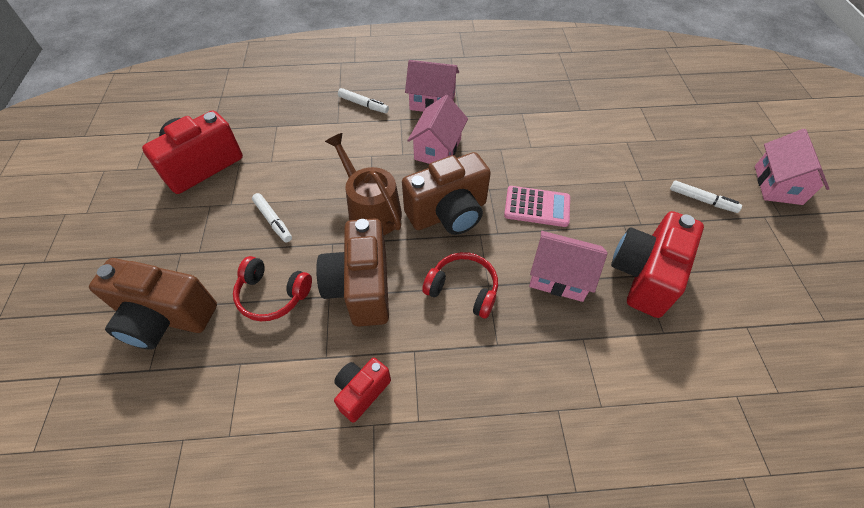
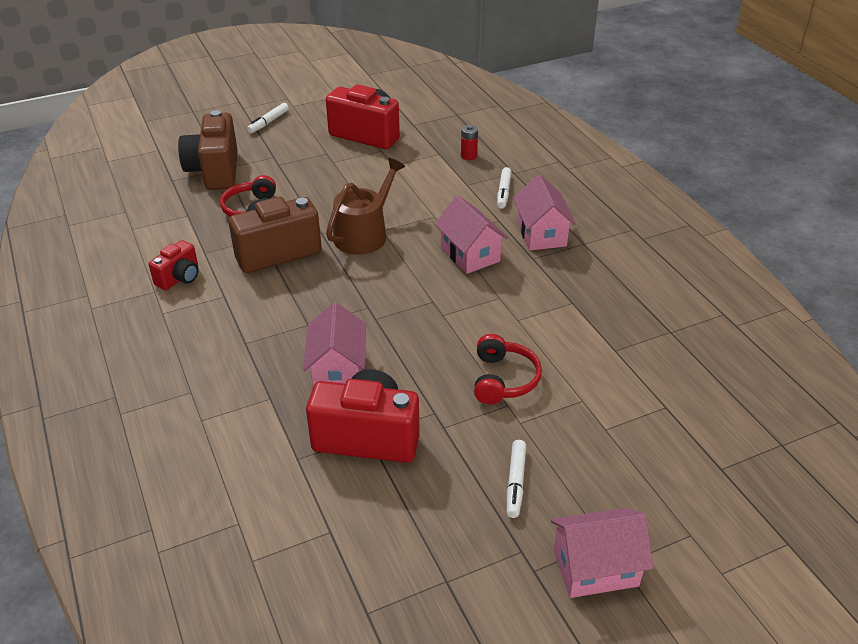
camera: 70 degrees right, 15 degrees down
(273, 221) = (326, 187): white marker -> white marker (268, 122)
(294, 109) = (468, 156): none -> red battery
(362, 392) = (179, 278): red camera -> red camera turned 105 degrees clockwise
(437, 149) = (470, 254): pink house -> pink house turned 60 degrees clockwise
(448, 213) = (384, 281): brown camera -> none
(463, 289) = (297, 310): red headphones -> red headphones (503, 379)
(537, 207) = (426, 339): pink calculator -> none

